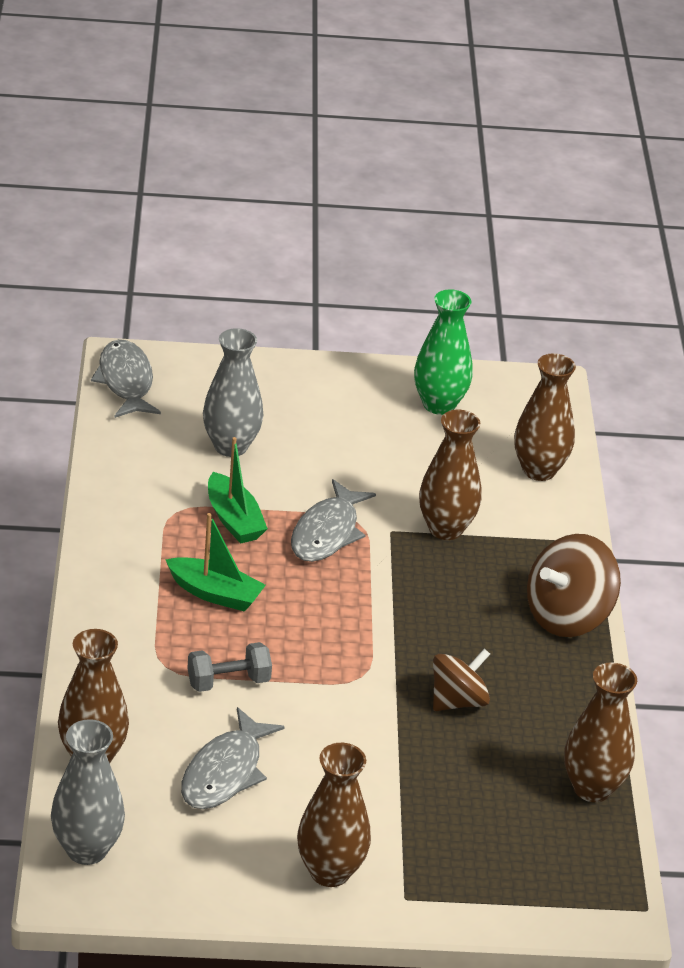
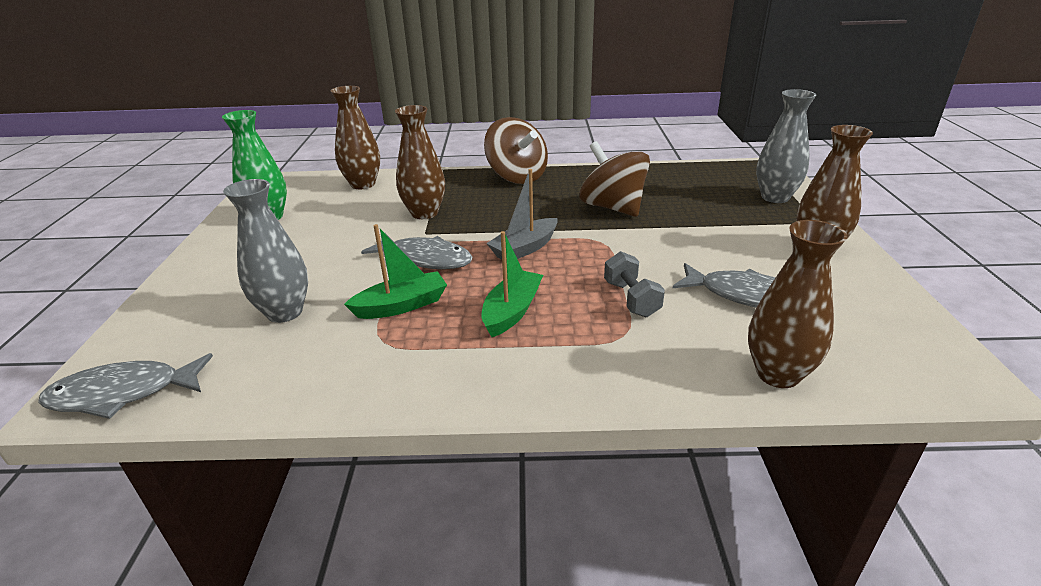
camera: 85 degrees left, 5 degrees down
(87, 849) = (906, 368): grey vase -> grey vase (775, 197)
(346, 610) = (525, 248): none -> grey boat
(457, 701) = (612, 207): brown spinning top -> brown spinning top, size x1.51
(592, 788) = (672, 171): brown vase -> none

